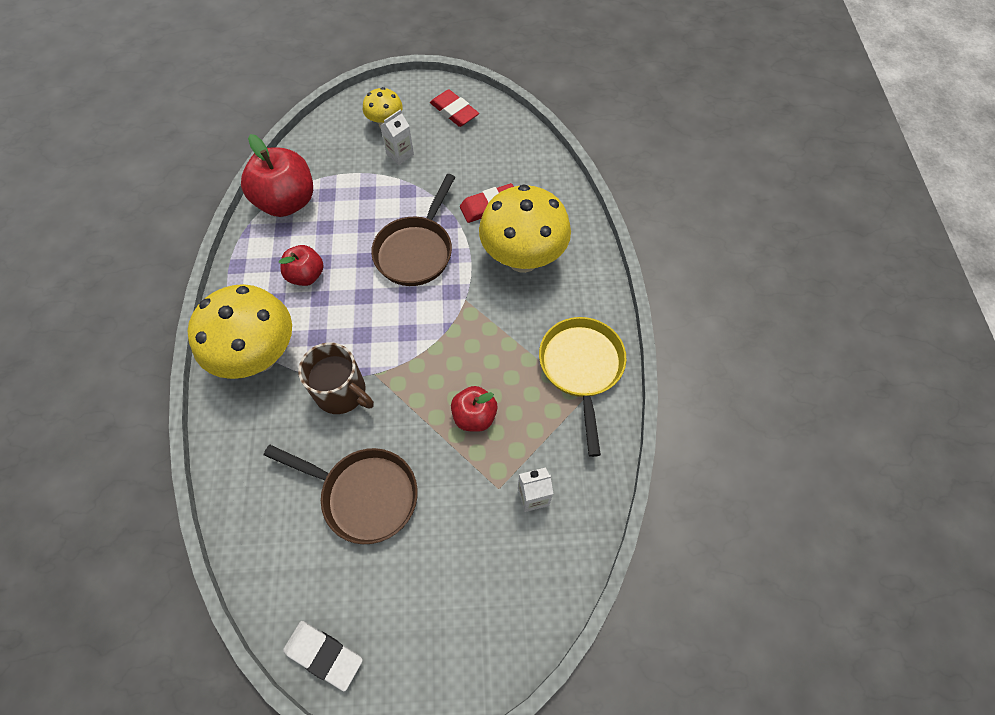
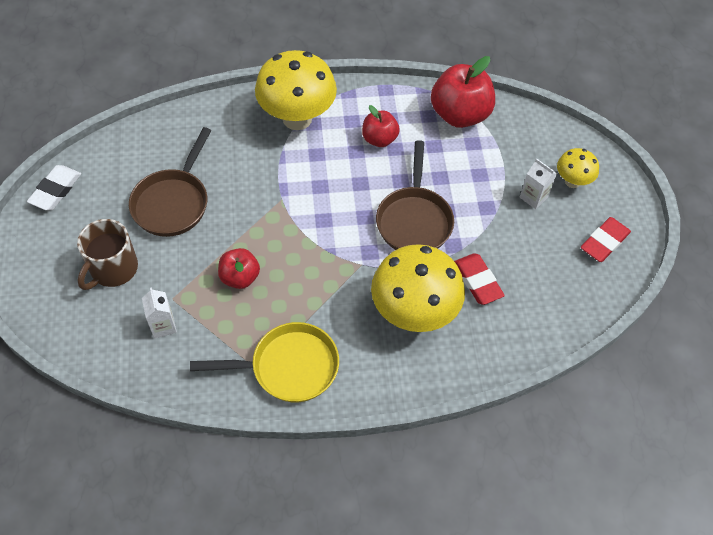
camera: 85 degrees right, 5 degrees down
(342, 392) = (264, 178): brown mug -> brown mug (113, 269)
(416, 251) = (414, 220): brown pan -> brown pan turned 105 degrees counterclockwise

